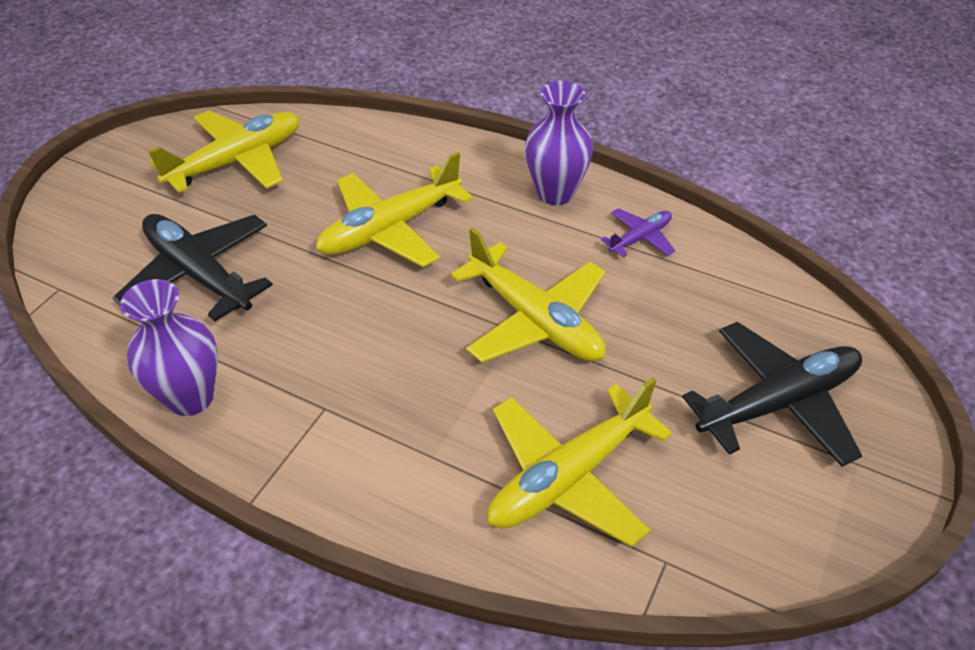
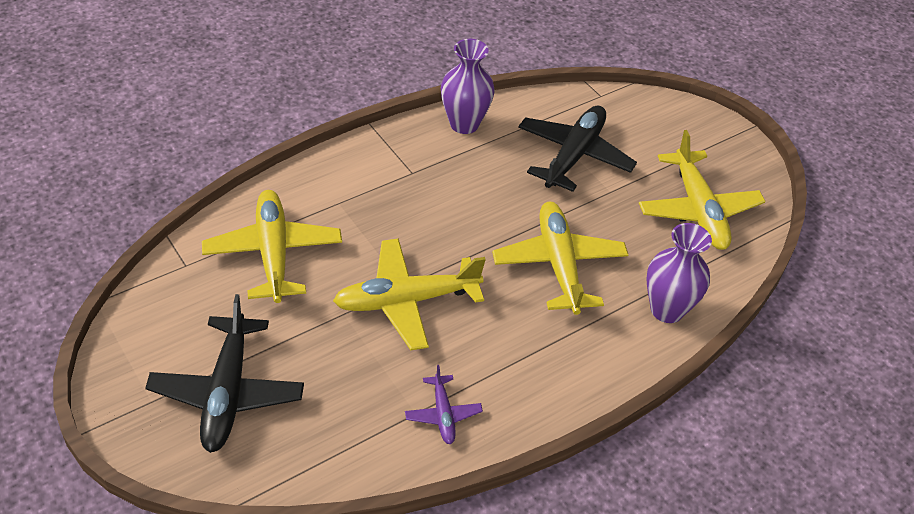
camera: 115 degrees right, 0 degrees up
(198, 274) = (574, 155): black plane -> black plane turned 45 degrees counterclockwise
(555, 193) = (537, 388): purple vase -> purple vase (667, 310)

